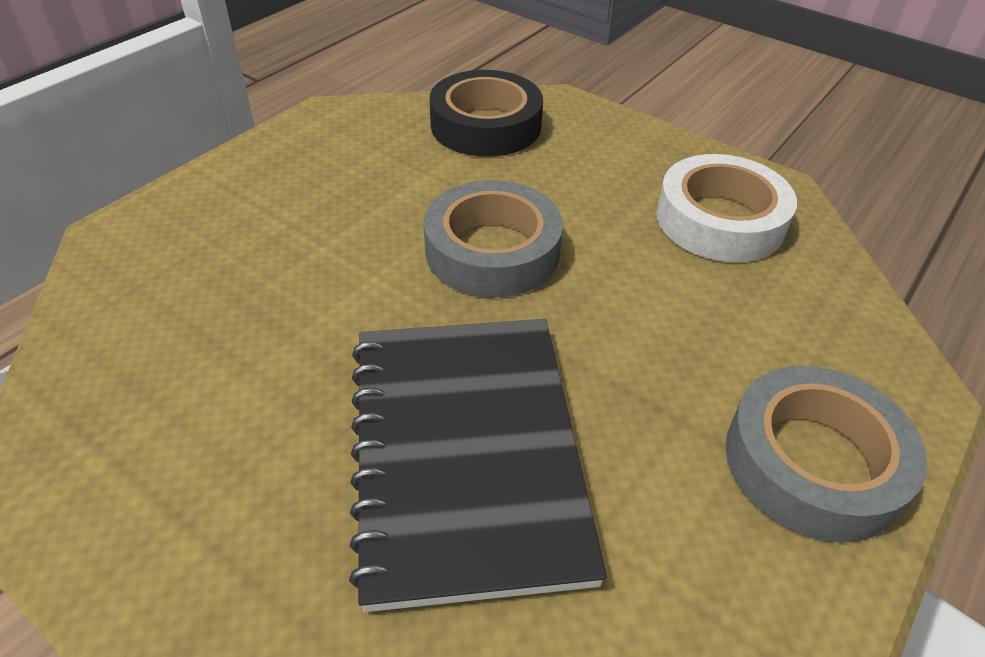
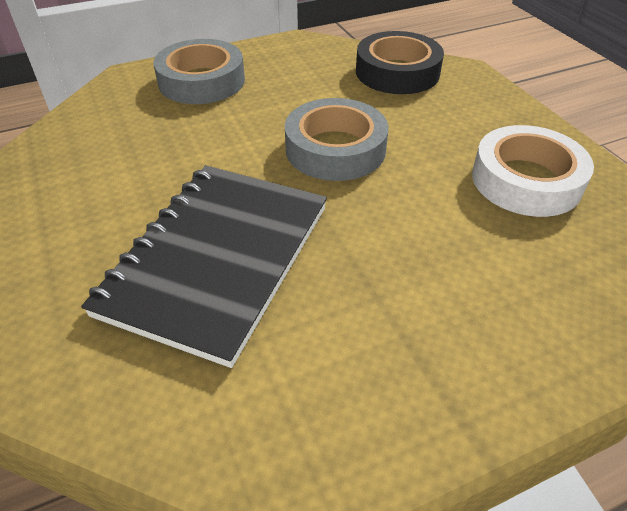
camera: 30 degrees right, 0 degrees up
(813, 462) = (455, 365): grey tape -> grey tape (201, 81)

